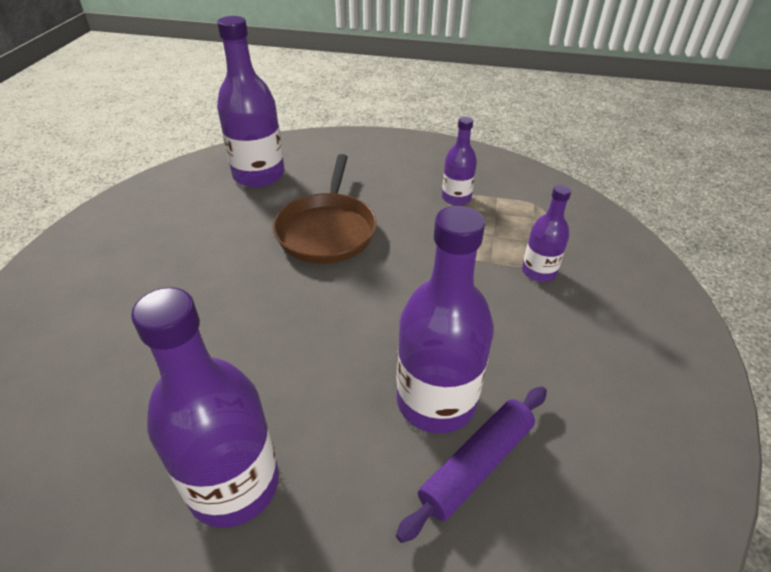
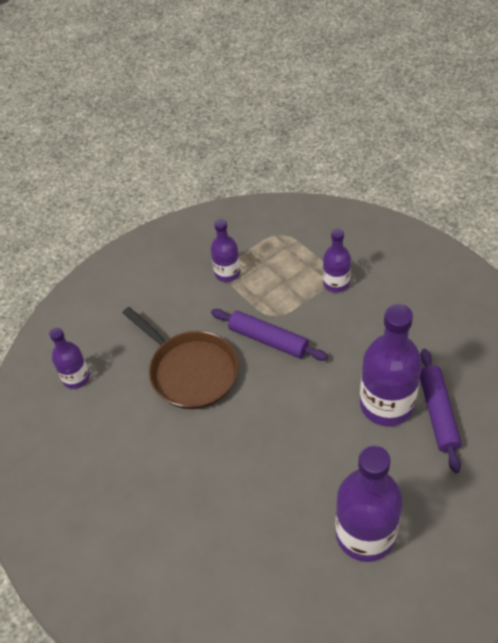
camera: 45 degrees left, 10 degrees up
(259, 175) = (76, 378): purple bottle -> purple bottle, size x0.55
(414, 260) = (268, 340): none -> purple rolling pin

